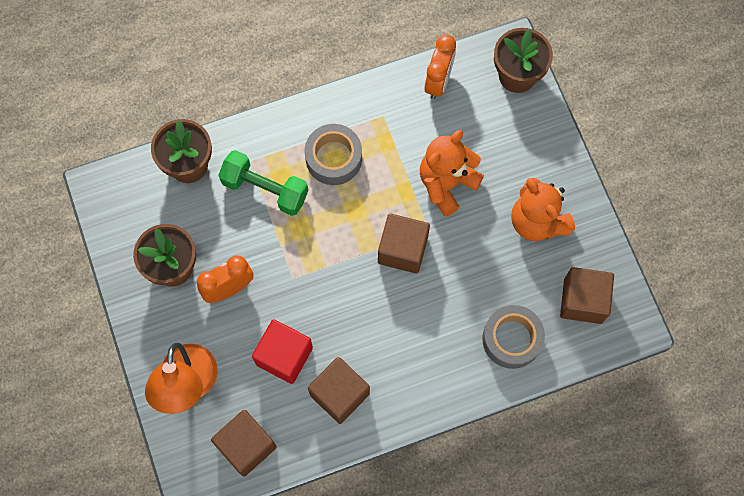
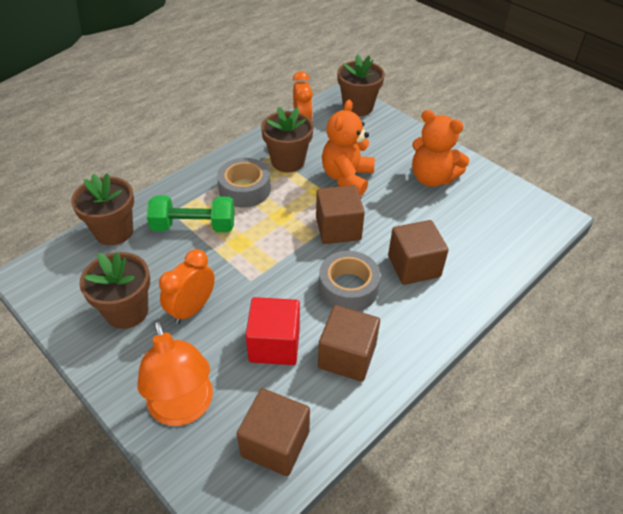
camera: 25 degrees left, 25 degrees down
(396, 134) = (288, 161): none -> brown flower pot
(511, 339) = (470, 258): grey tape -> grey tape (348, 288)
(583, 301) = (505, 214): brown cube -> brown cube (414, 266)

